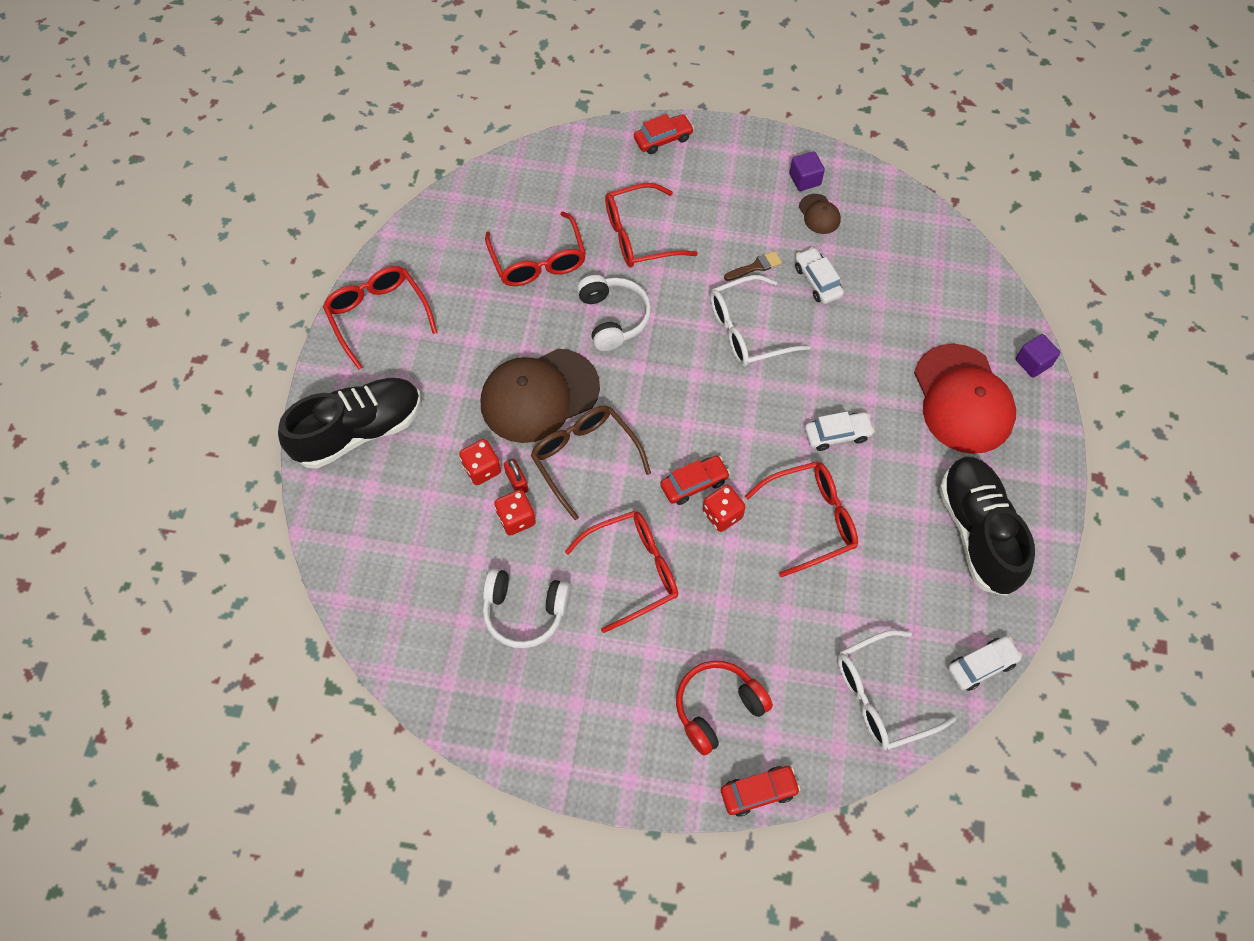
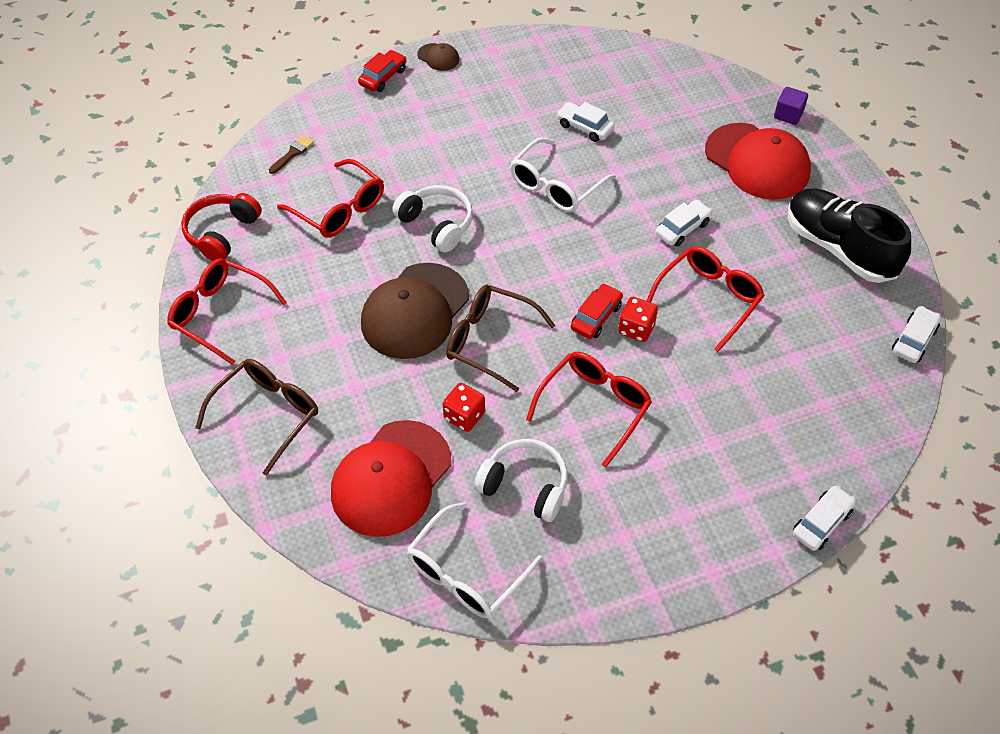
camera: 30 degrees left, 10 degrees down
(358, 431) = (267, 415): black shoe -> brown glasses
(420, 543) = (391, 478): none -> red cap
(482, 469) = (405, 392): red dice -> none
(517, 482) = (443, 387): red padlock -> none
(524, 612) = (525, 486): white headphones -> white headphones turned 135 degrees counterclockwise
(640, 235) = (414, 154): red glasses -> none
(717, 708) = (741, 476): red headphones -> red headphones (222, 233)
(756, 266) = (528, 137): brown brush -> brown brush (293, 153)
(758, 792) = (821, 523): red car -> white car
(805, 179) = (521, 61): purple cube -> none
(819, 214) = (551, 80): brown cap -> brown cap (438, 57)
(881, 696) = (859, 400): white glasses -> white glasses (466, 572)

